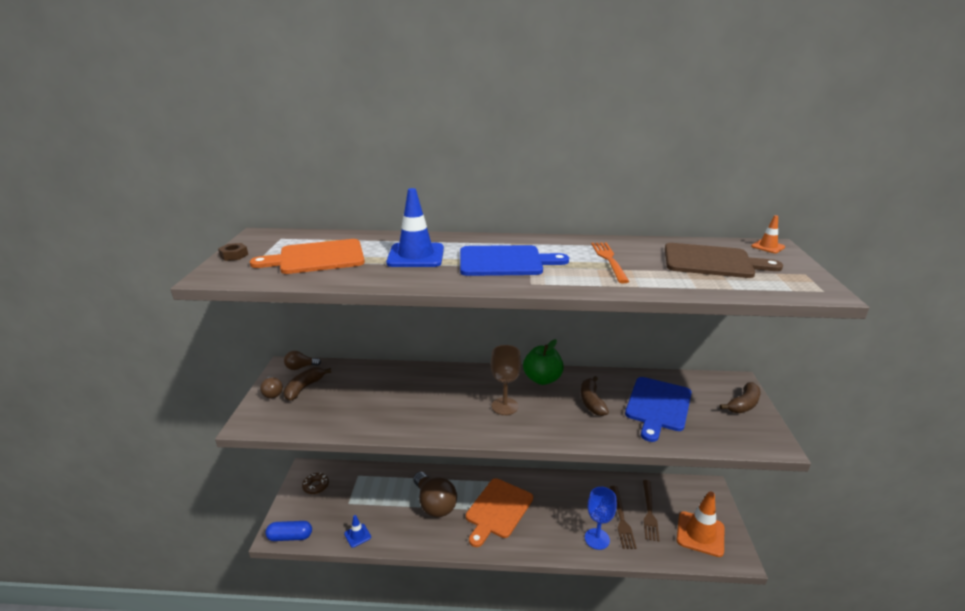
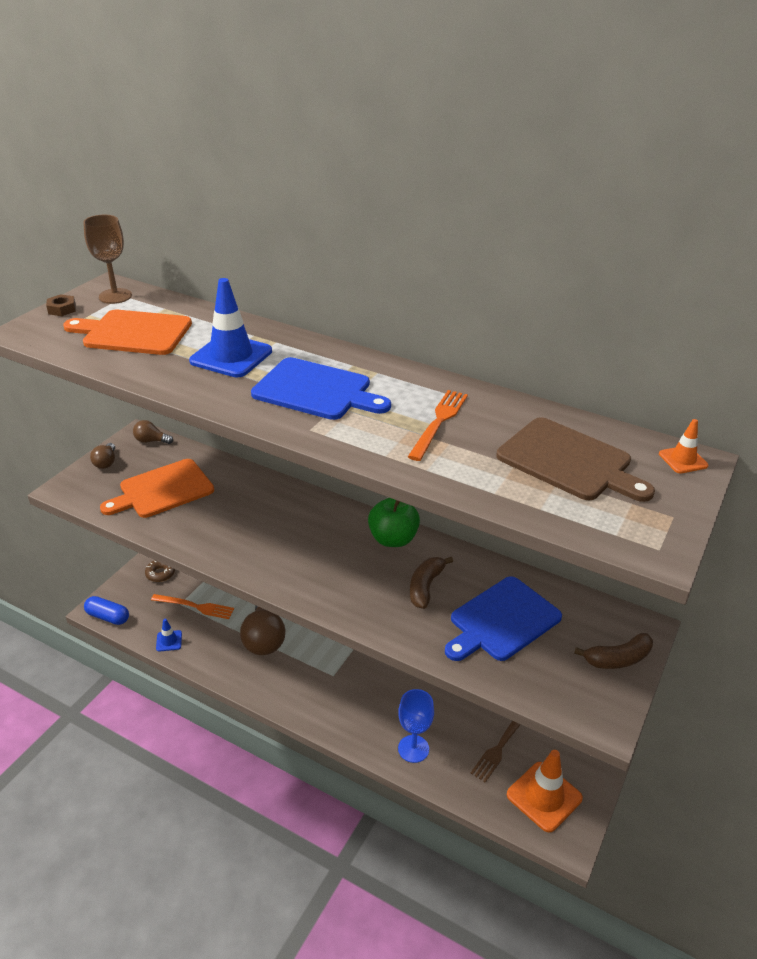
camera: 25 degrees right, 10 degrees up
(304, 388) = (138, 466): brown banana -> none
(362, 501) = (195, 606): none -> orange fork
(498, 510) = (326, 672): orange cutting board -> orange cutting board (162, 490)
(504, 406) = (322, 557): brown goblet -> brown goblet (115, 296)
(621, 519) = (460, 739): brown fork -> none

